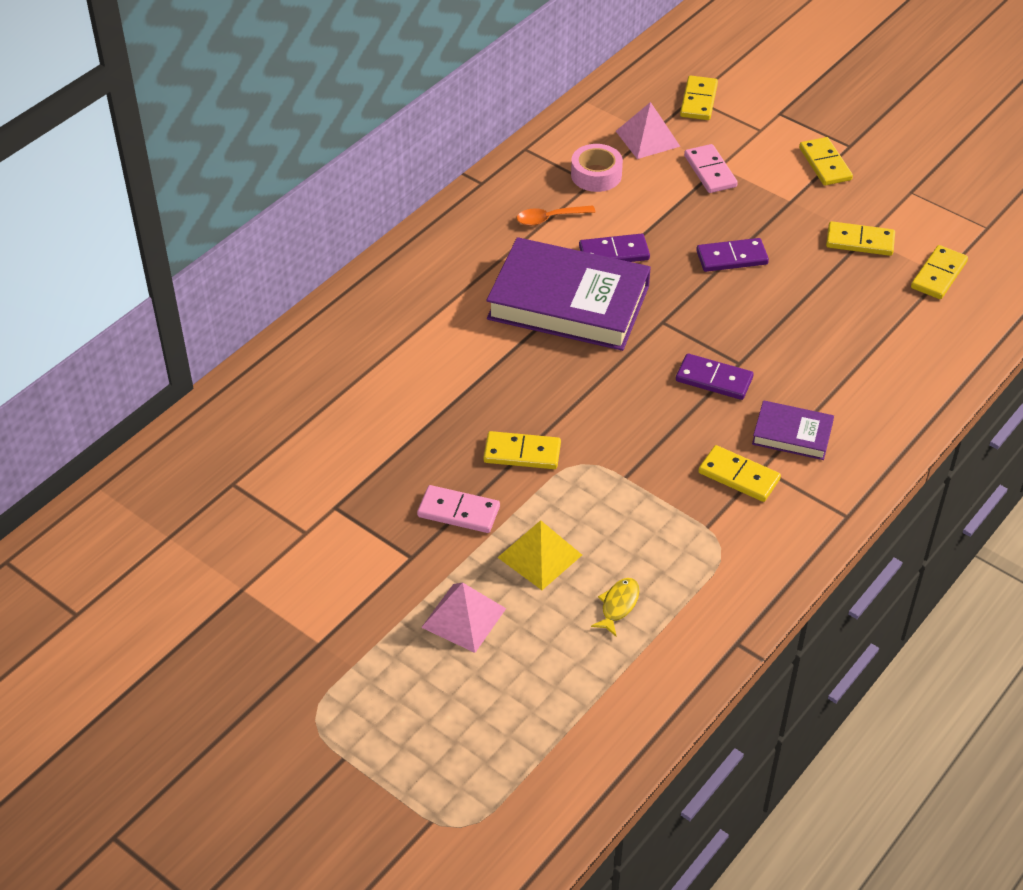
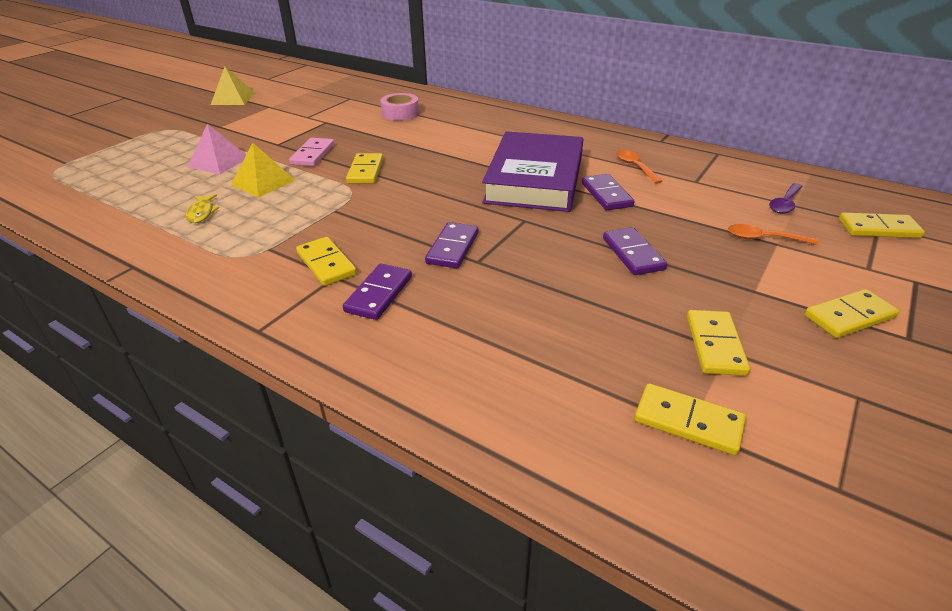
camera: 85 degrees right, 10 degrees down
(182, 650) = (233, 99): none -> yellow pyramid
(596, 175) = (708, 182): pink tape -> pink tape (400, 113)
(618, 605) = (202, 213): yellow fish -> yellow fish turned 60 degrees clockwise
(647, 138) = (785, 204): pink pyramid -> purple spoon
(710, 171) = (764, 238): pink domino -> orange spoon
(739, 476) = (326, 264): yellow domino -> yellow domino turned 60 degrees counterclockwise
(792, 434) = (379, 294): purple book -> purple domino

